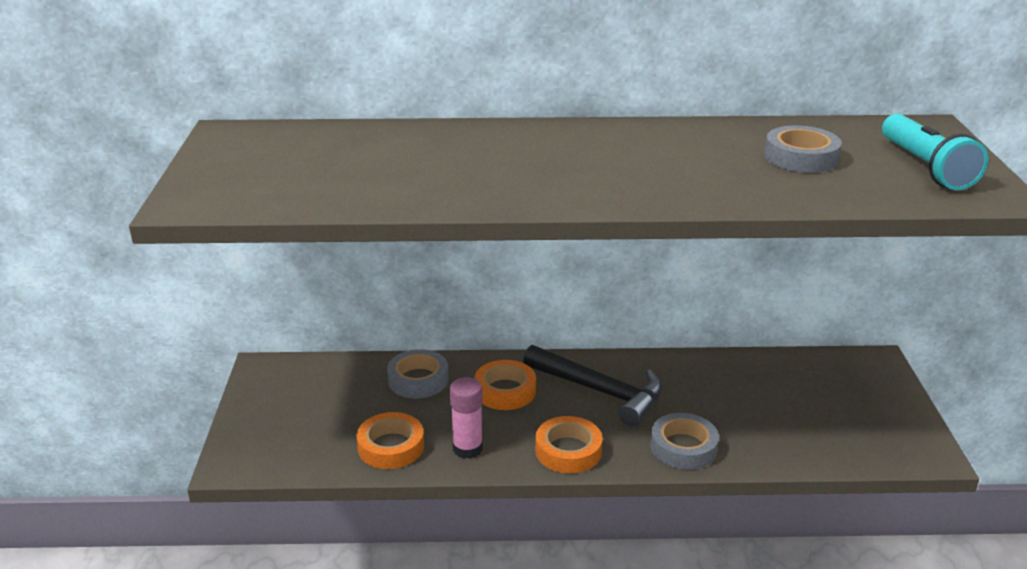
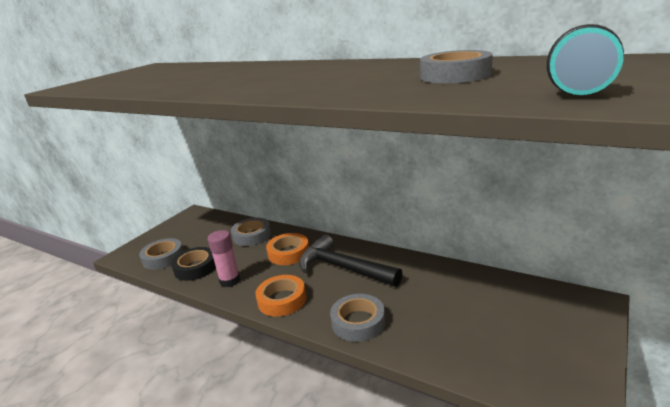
camera: 35 degrees right, 5 degrees down
(314, 447) = (163, 258): none -> grey tape
(391, 446) = (195, 268): orange tape -> black tape
(600, 391) = (343, 268): black hammer -> black hammer turned 150 degrees clockwise

